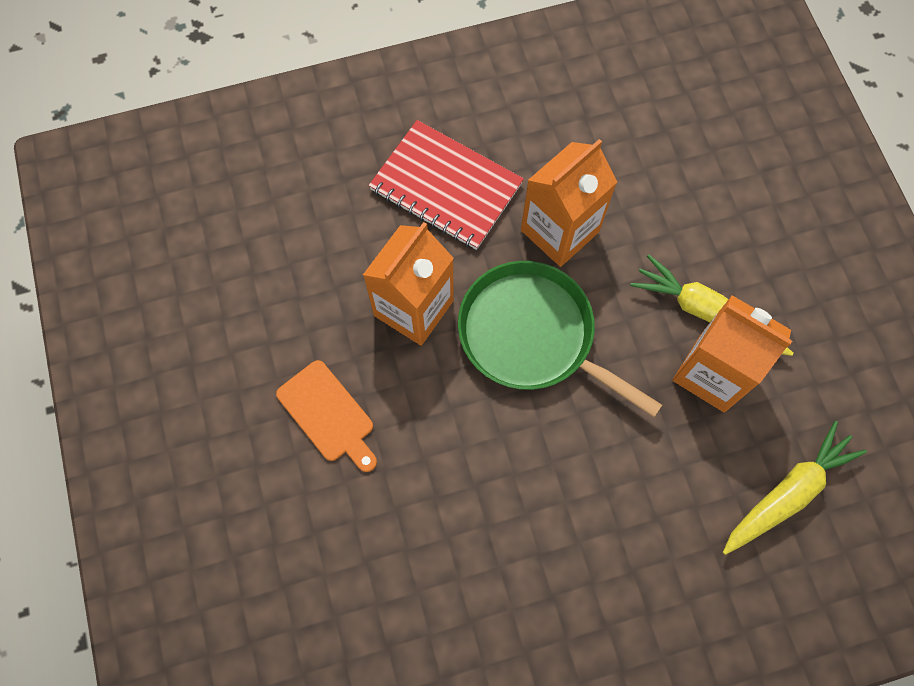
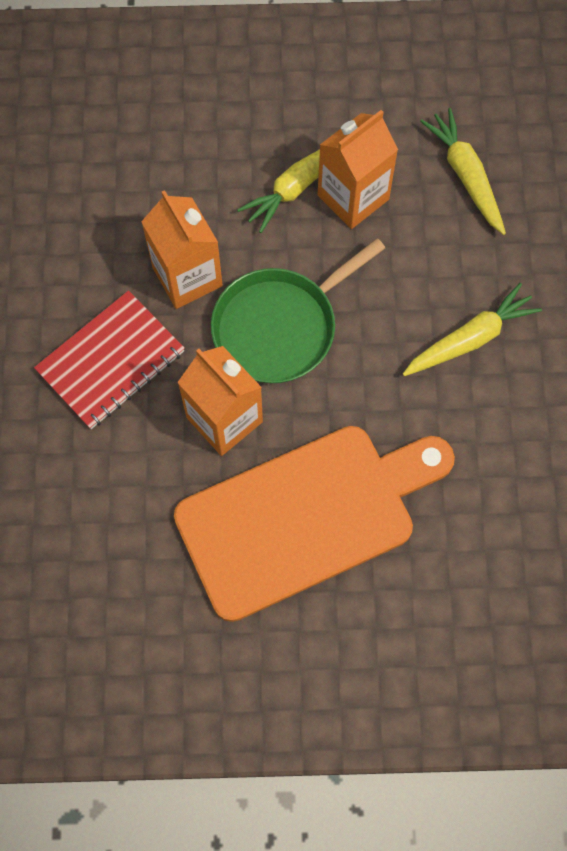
camera: 75 degrees left, 0 degrees up
(328, 414) = (305, 517): orange cutting board -> orange cutting board, size x2.43
(581, 544) = (470, 338): none -> yellow carrot

